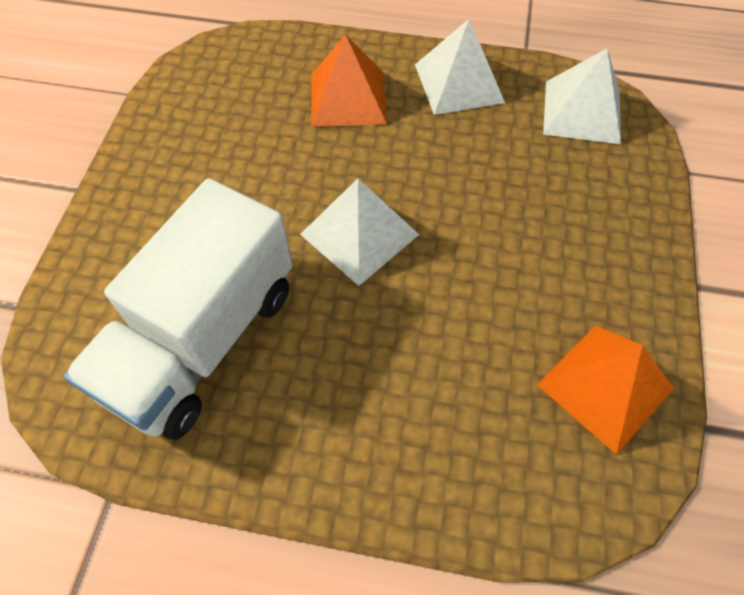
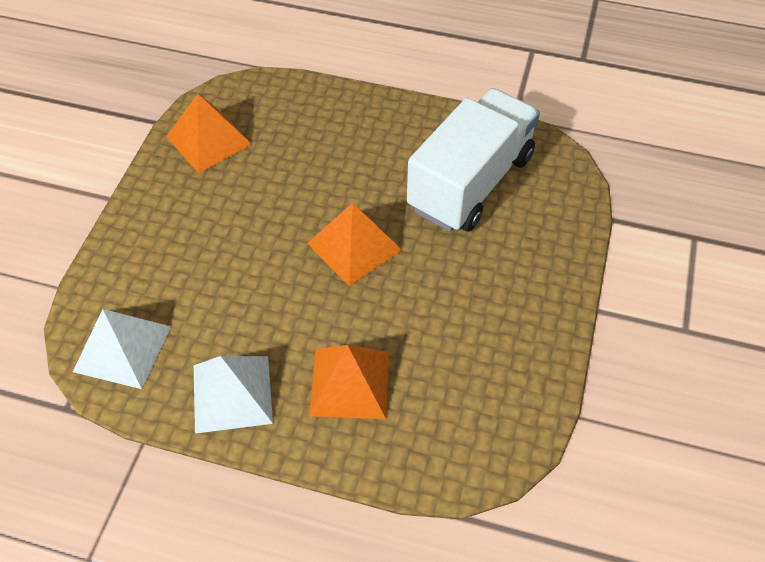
camera: 175 degrees left, 5 degrees down
(359, 234) = (354, 246): white pyramid -> orange pyramid

